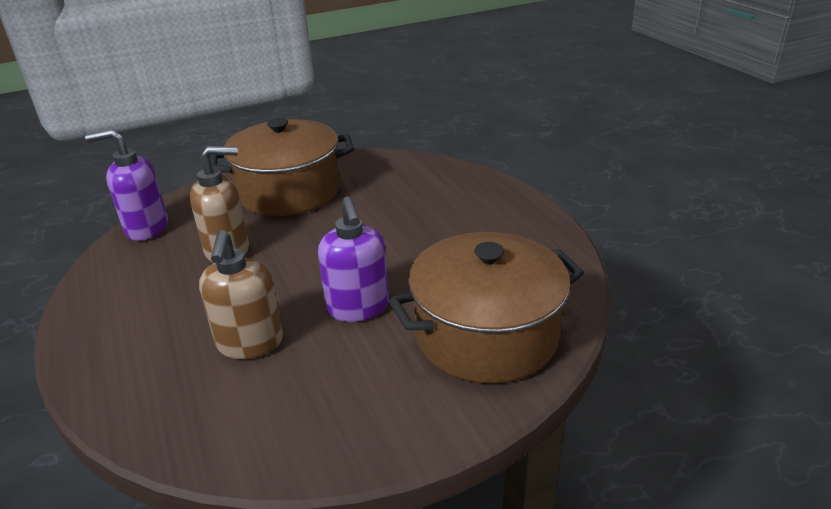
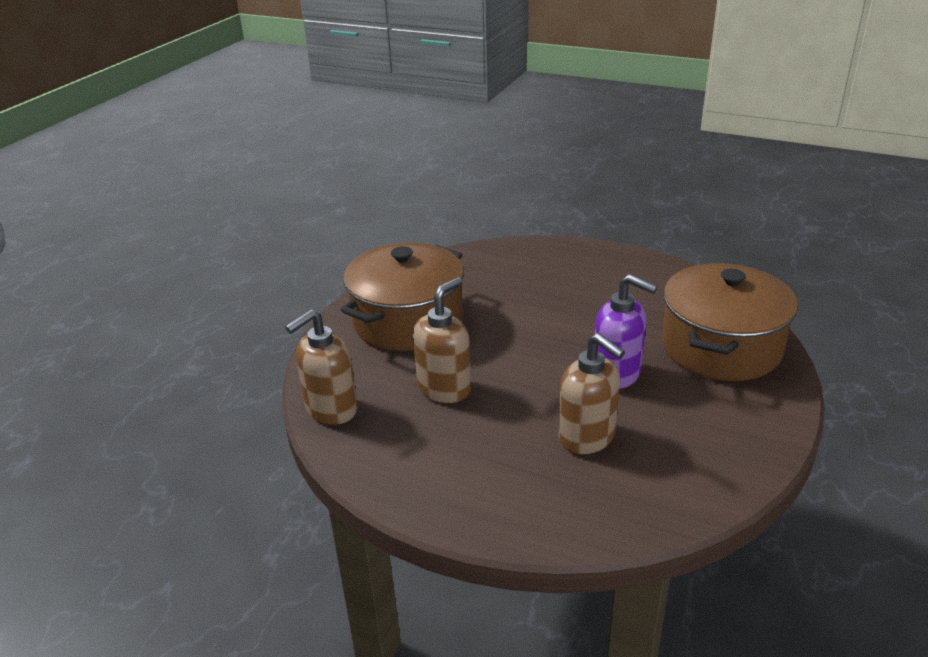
camera: 40 degrees left, 0 degrees up
(146, 228) = (331, 409): purple soap dispenser -> brown soap dispenser

